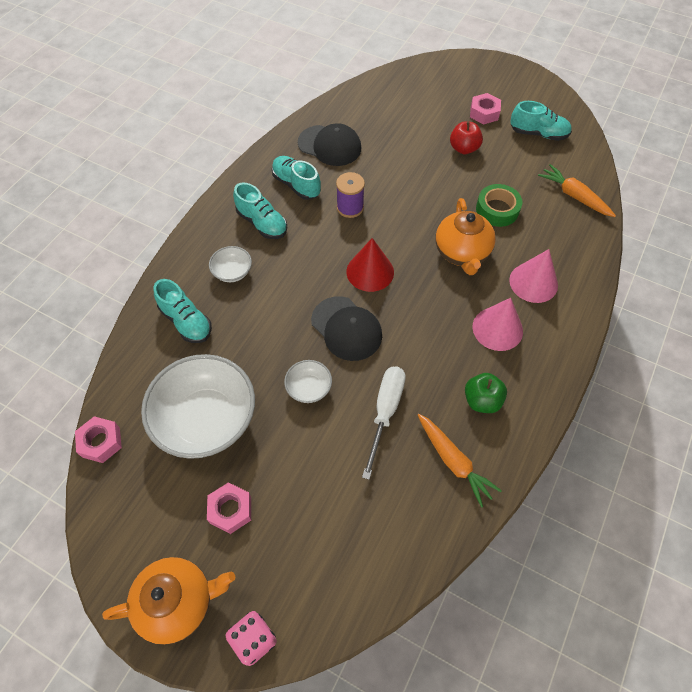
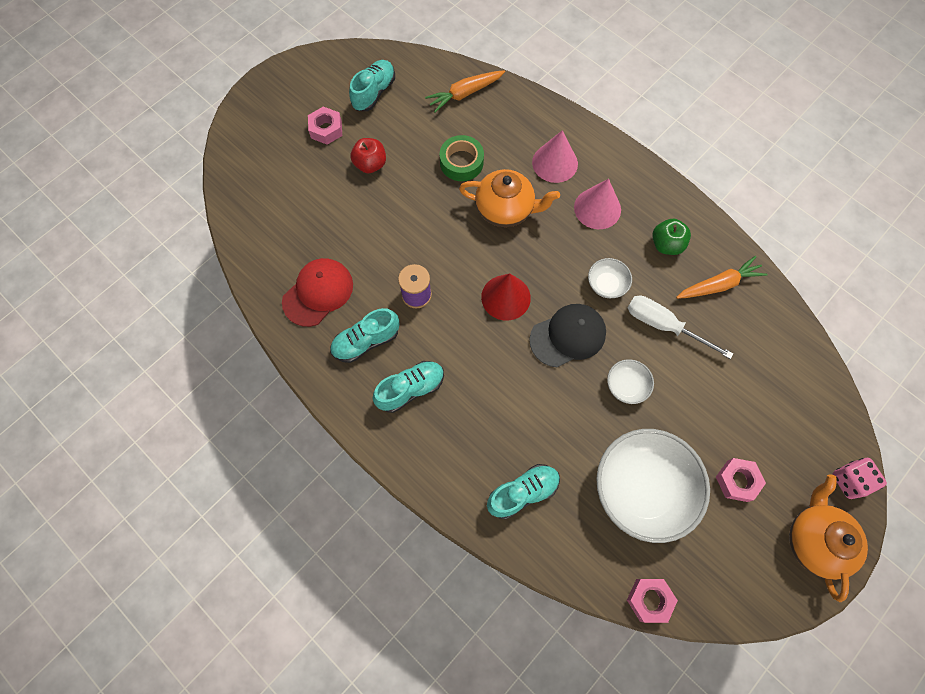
camera: 75 degrees left, 10 degrees up
(232, 272) = (470, 433): white bowl -> white bowl (606, 284)
(330, 145) = (318, 293): black cap -> red cap

